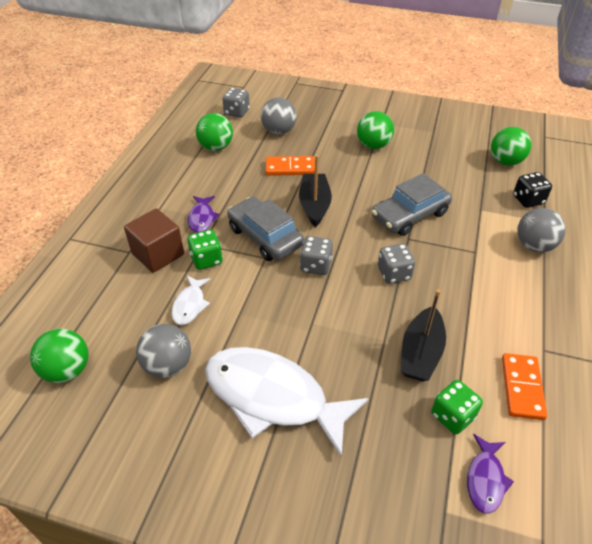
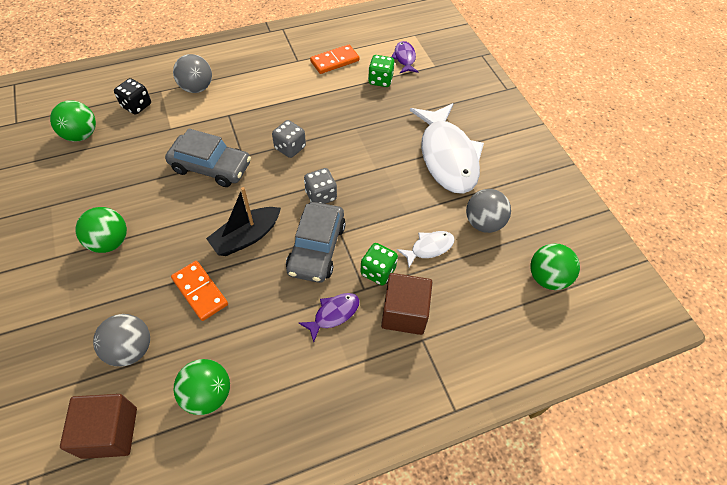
camera: 130 degrees left, 10 degrees up
(237, 112) = (109, 432): grey dice -> brown cube
(420, 353) = (349, 108): black boat -> none
(485, 479) = (404, 58): purple fish -> purple fish turned 75 degrees counterclockwise

